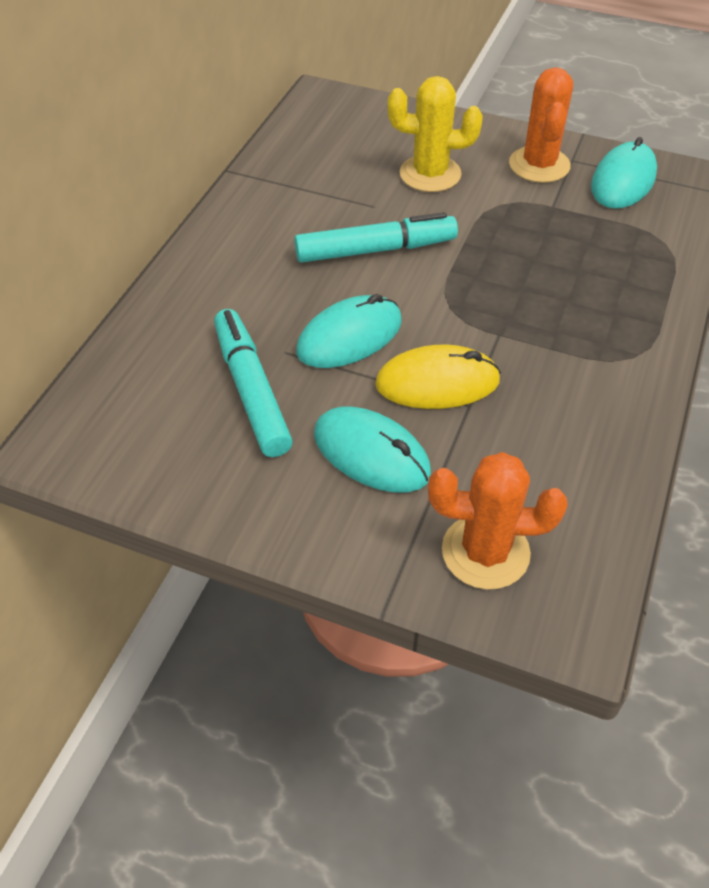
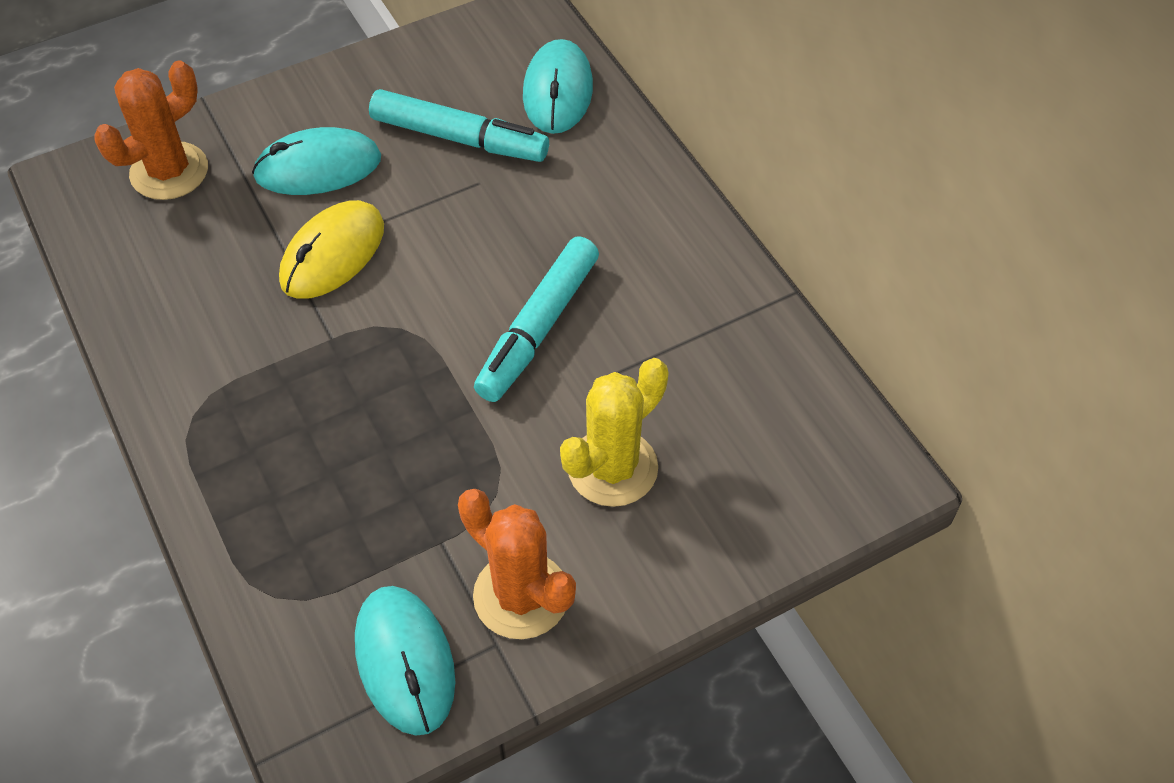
camera: 130 degrees right, 5 degrees up
(349, 337) = (447, 232): turquoise mouse -> turquoise mouse (558, 91)

